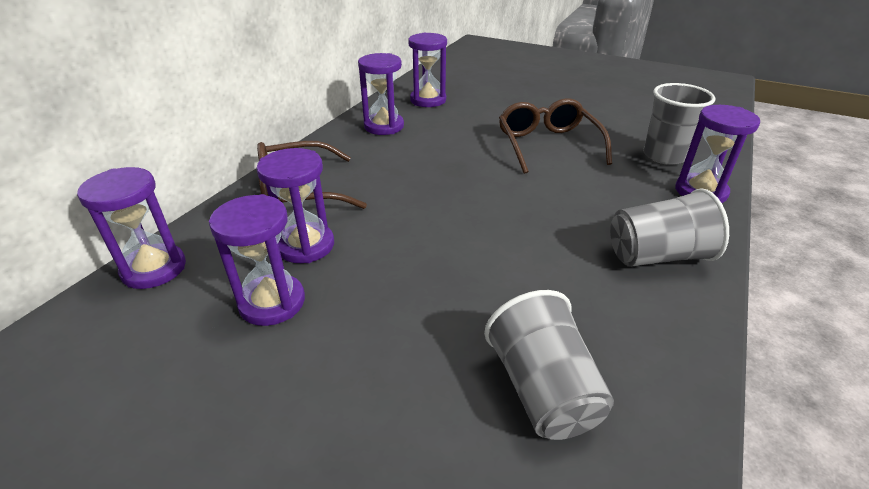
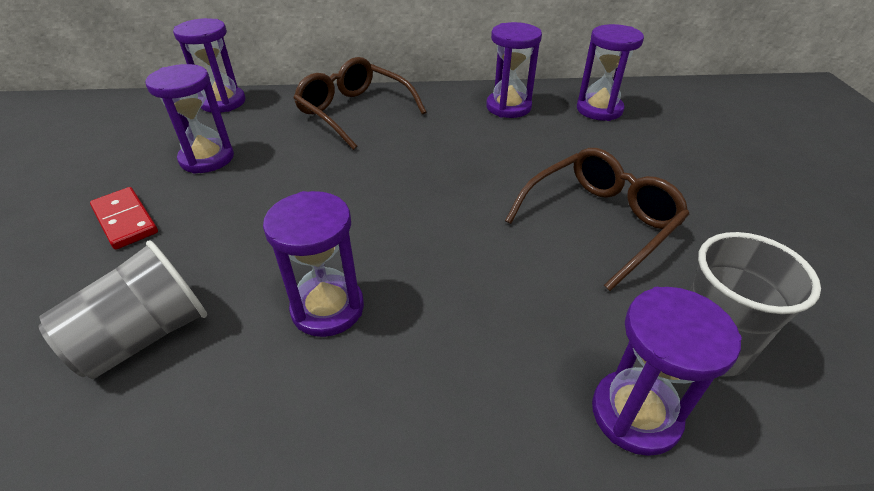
camera: 60 degrees right, 5 degrees up
(306, 245) = (282, 144): purple hourglass -> purple hourglass (327, 308)
(335, 388) = (125, 220): none -> red domino
(657, 256) = (413, 386): grey cup -> none

